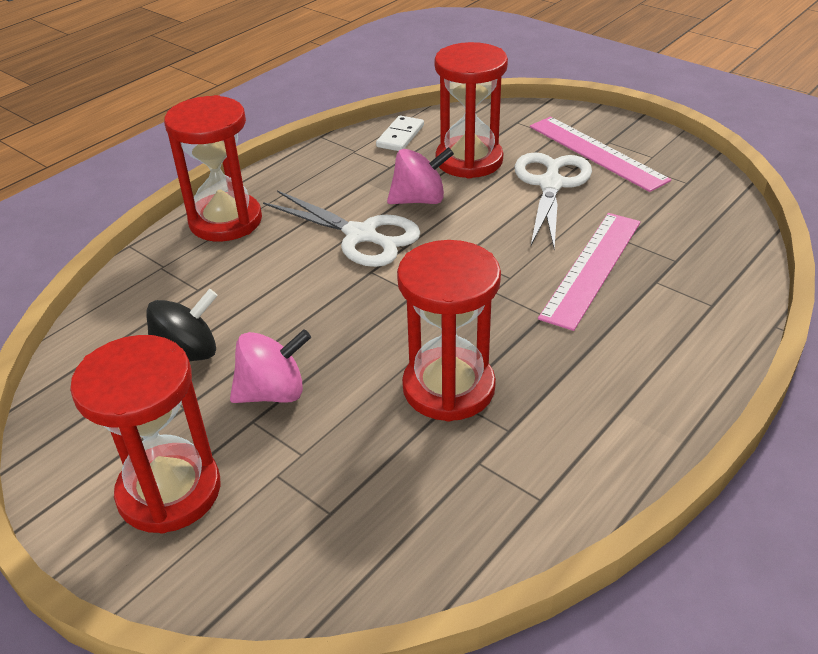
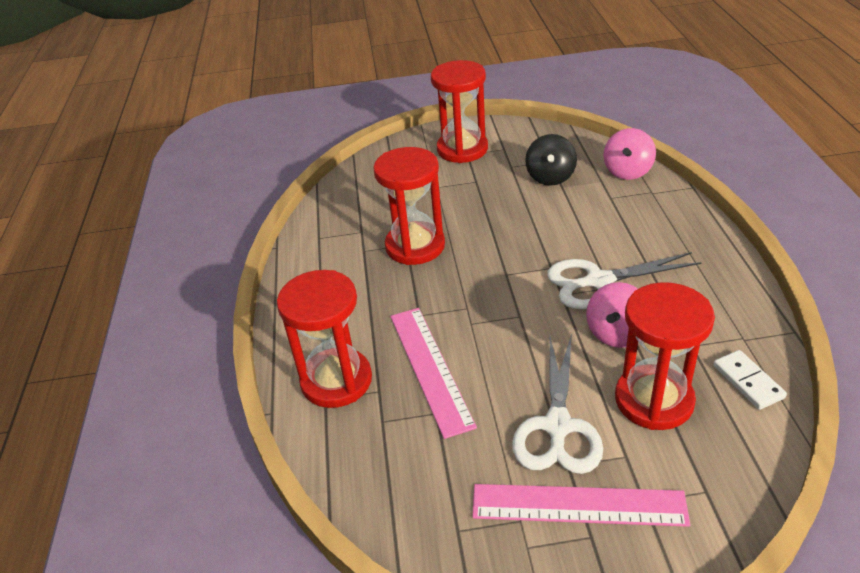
camera: 135 degrees right, 0 degrees up
(225, 221) = (684, 231): red hourglass -> red hourglass (336, 380)
(273, 392) = (487, 192): pink spinning top -> pink spinning top (627, 171)
(551, 185) = (557, 426): white scissors -> white scissors turned 45 degrees clockwise

